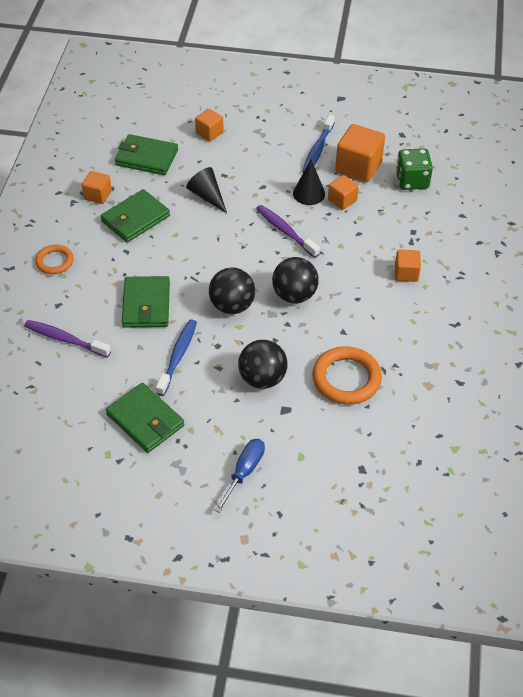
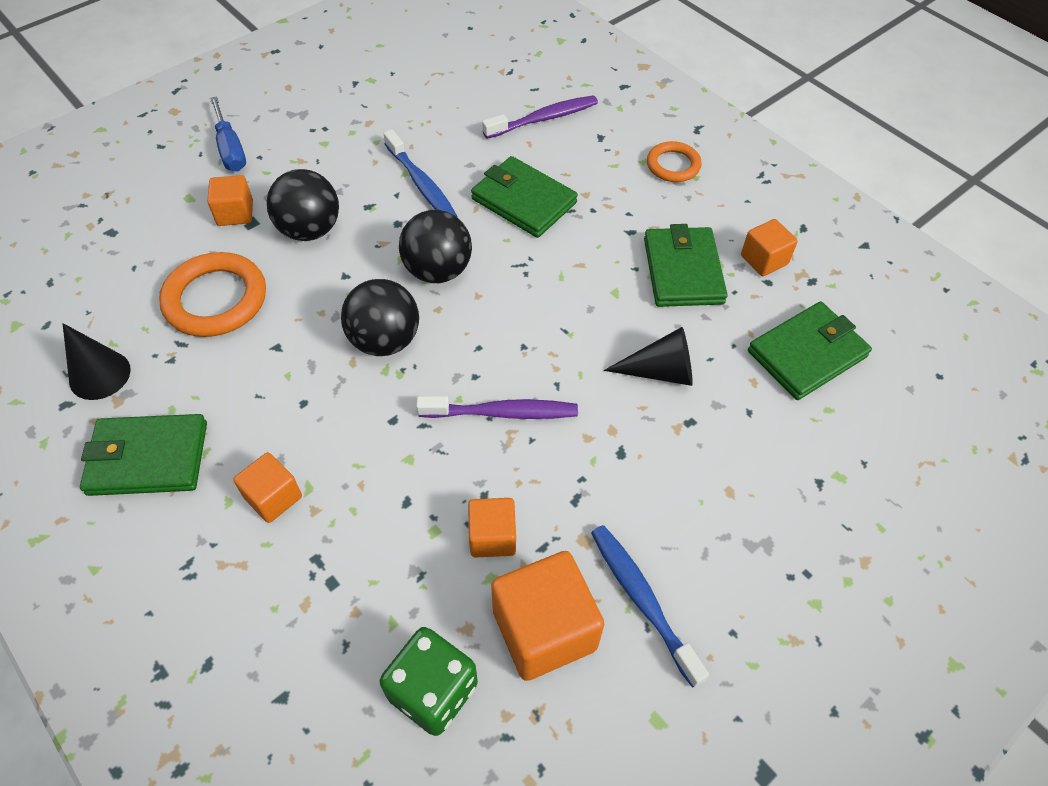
camera: 130 degrees right, 5 degrees up
(145, 420) = (375, 119): green wallet -> green wallet (148, 458)
(209, 133) = (811, 469): orange cube -> orange cube (235, 213)
(309, 193) = (550, 502): black cone -> black cone (100, 375)

